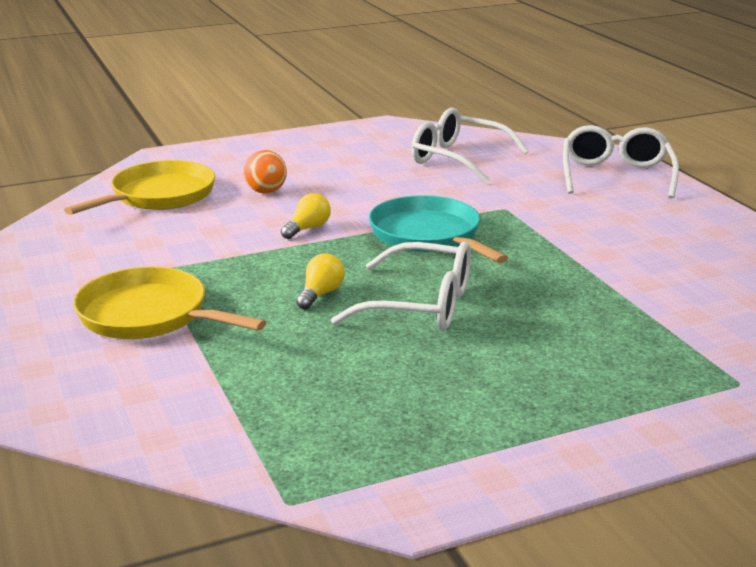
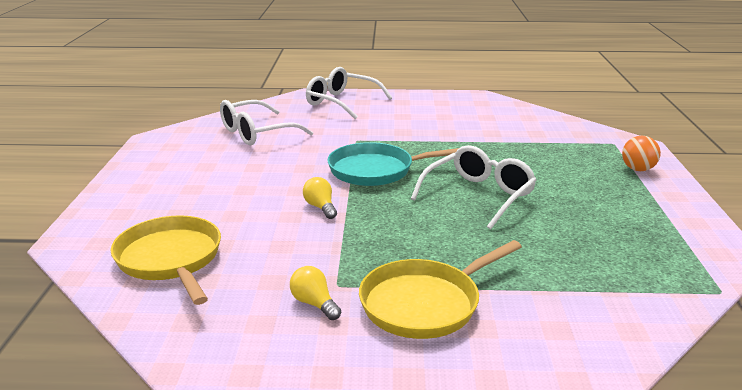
camera: 65 degrees left, 0 degrees up
(266, 191) = (227, 209): orange ball -> orange ball (637, 169)
(320, 294) = (439, 225): yellow light bulb -> yellow light bulb (314, 304)

